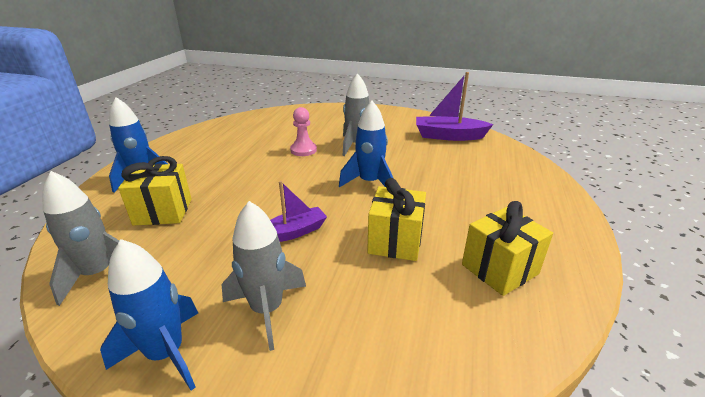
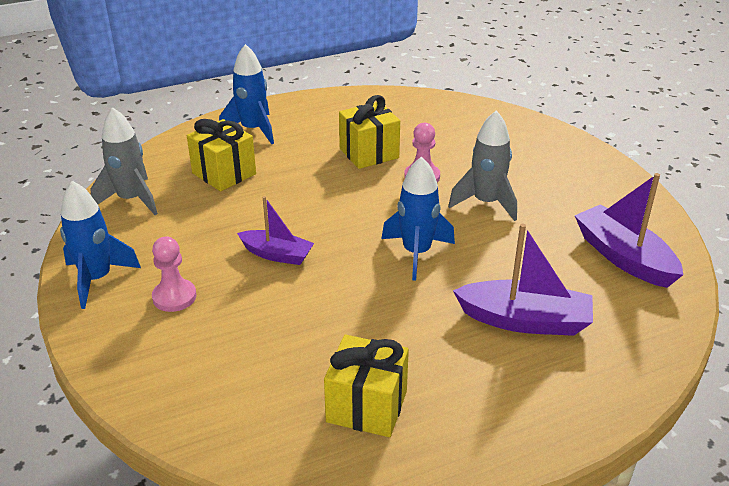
camera: 50 degrees right, 5 degrees up
(267, 310) = (174, 297): grey rocket -> pink pawn
(395, 241) = (333, 319): yellow gift -> yellow gift (369, 153)
(469, 180) = (525, 320): none -> purple boat

